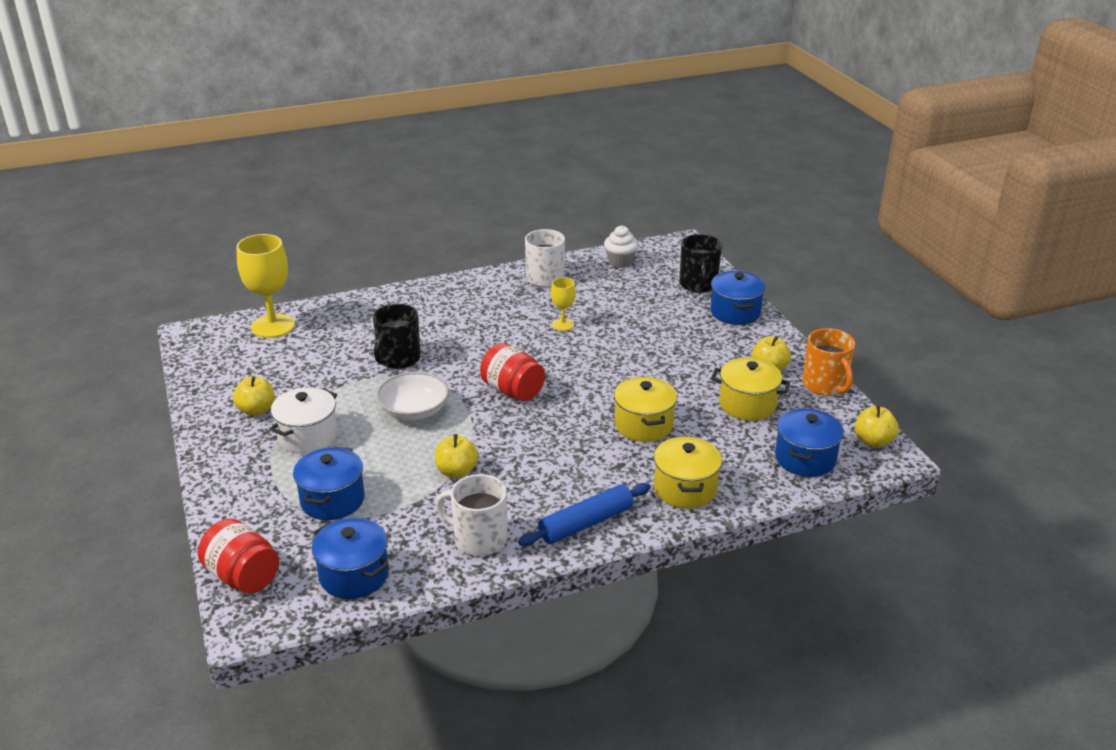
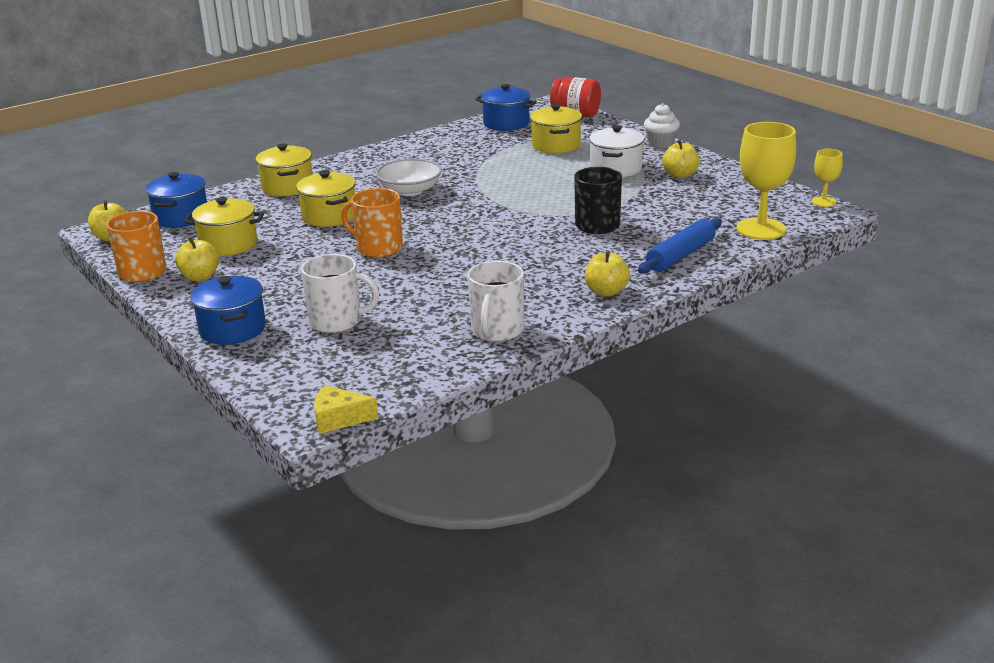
camera: 165 degrees right, 5 degrees down
(332, 500) = (556, 145): blue pot -> yellow pot
(414, 411) = (543, 194): white bowl -> white bowl (410, 190)
(456, 471) = (476, 169): yellow apple -> yellow apple (606, 291)
(479, 539) = (435, 146): white mug -> white mug (337, 321)
(513, 391) = (464, 220): red jar -> none
(563, 324) = (445, 281): yellow goblet -> yellow goblet (823, 202)
(586, 523) = (361, 162): blue rolling pin -> blue rolling pin (680, 256)
(606, 371) = (378, 248): none -> orange mug
(620, 262) = (402, 372): white cupcake -> white cupcake (660, 144)
(666, 242) = (339, 418): none -> yellow cheese
(698, 285) = (282, 357): black mug -> none

